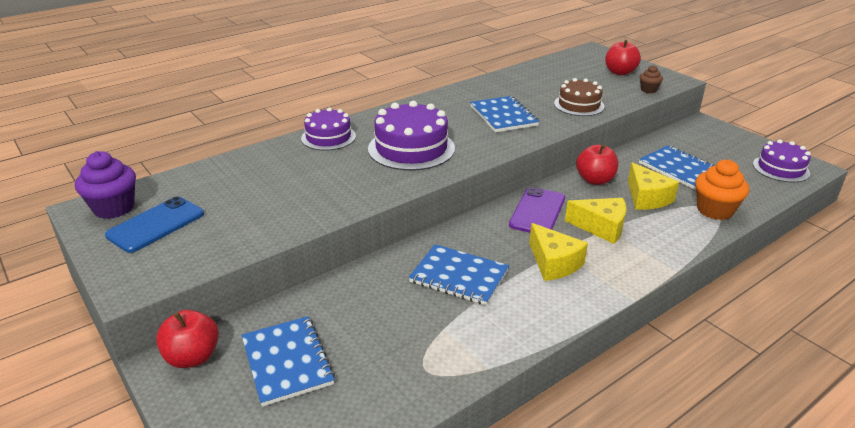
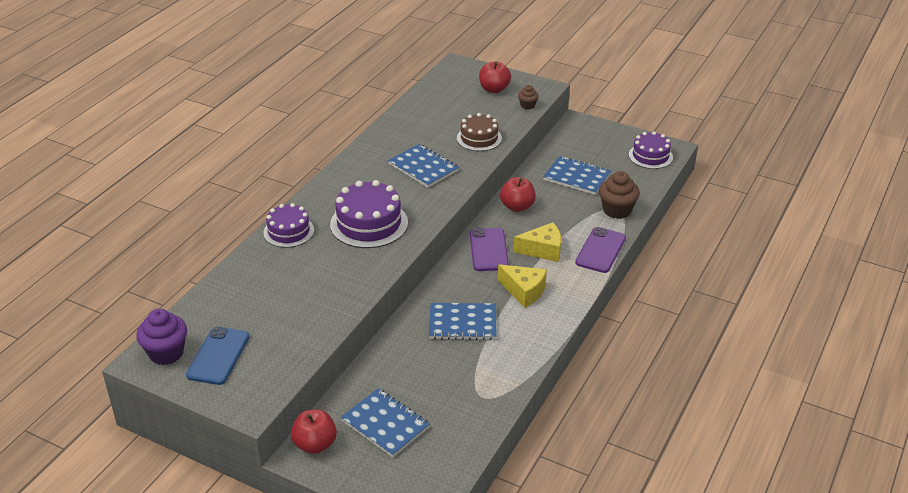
camera: 25 degrees left, 5 degrees up
(646, 198) = (564, 213): yellow cheese -> none
(674, 245) = (600, 250): none -> purple phone
(715, 210) = (617, 210): orange cupcake -> brown cupcake

